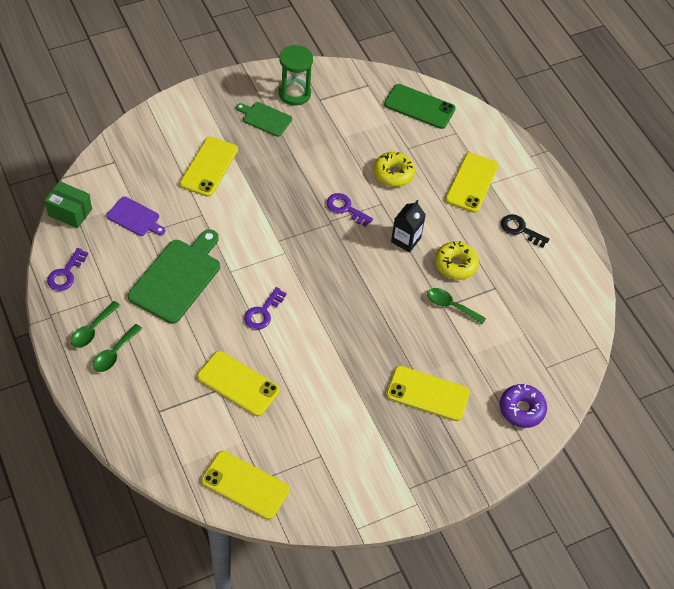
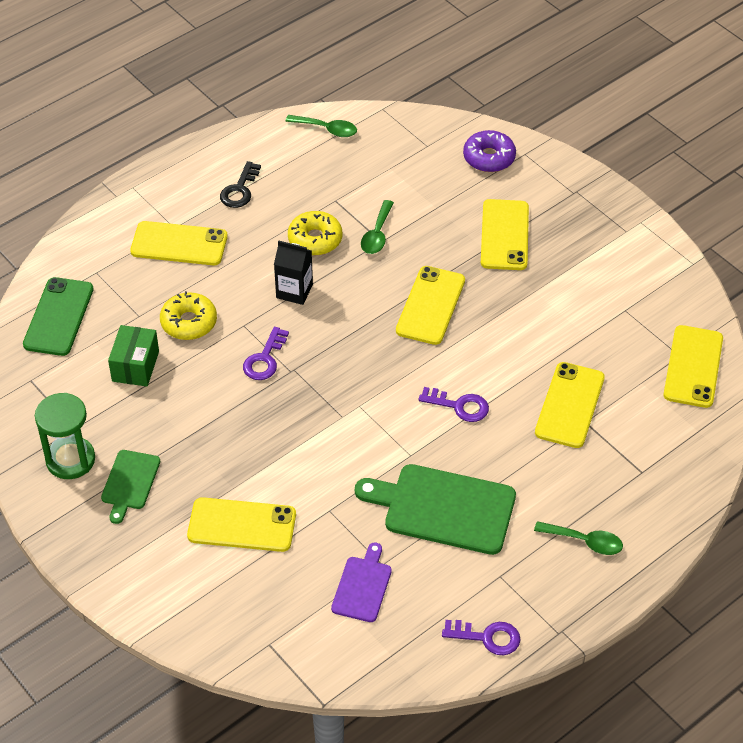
camera: 100 degrees left, 5 degrees down
(70, 212) = (382, 669): green box -> green box (135, 366)
(92, 330) = (561, 576): green spoon -> green spoon (327, 129)
(366, 321) = (430, 305): none -> yellow phone

